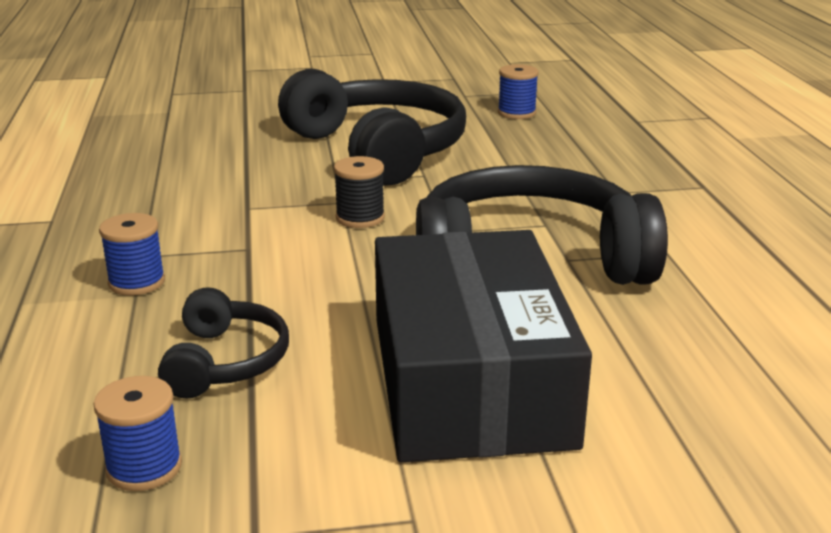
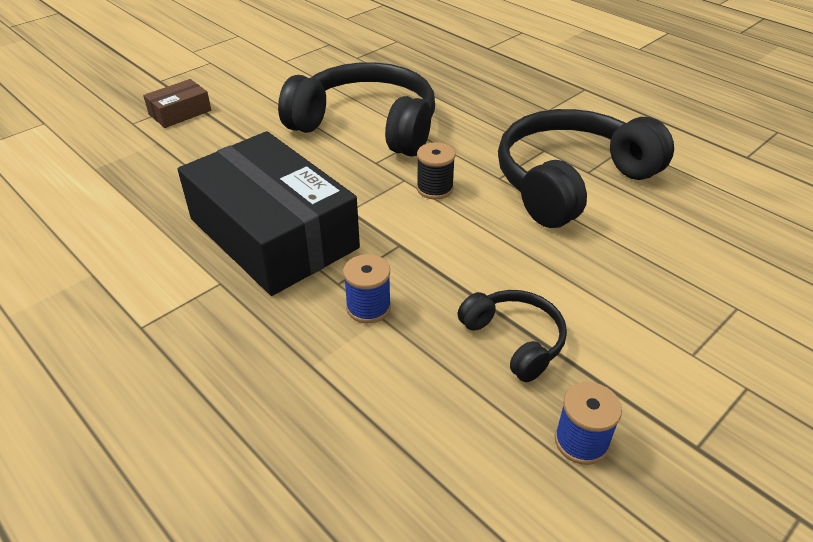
camera: 35 degrees left, 15 degrees up
(222, 96) = (180, 112): none -> brown box
(469, 380) = (653, 282): black box -> black box (273, 233)
(516, 113) = (411, 63): blue spool -> none

